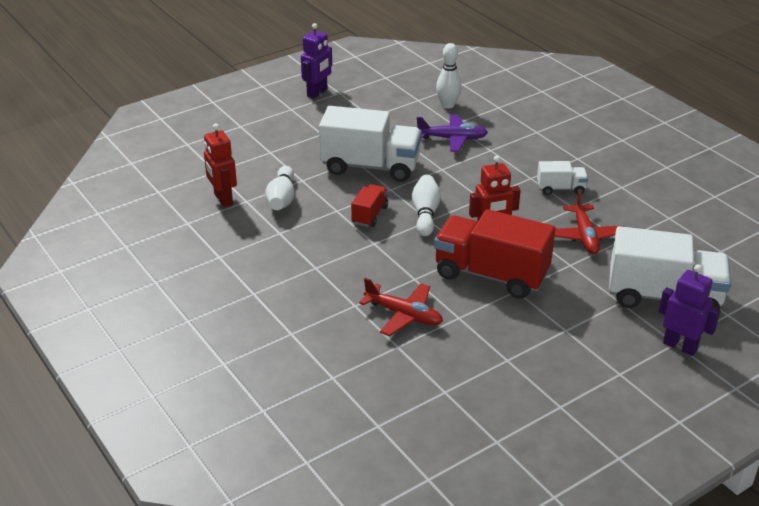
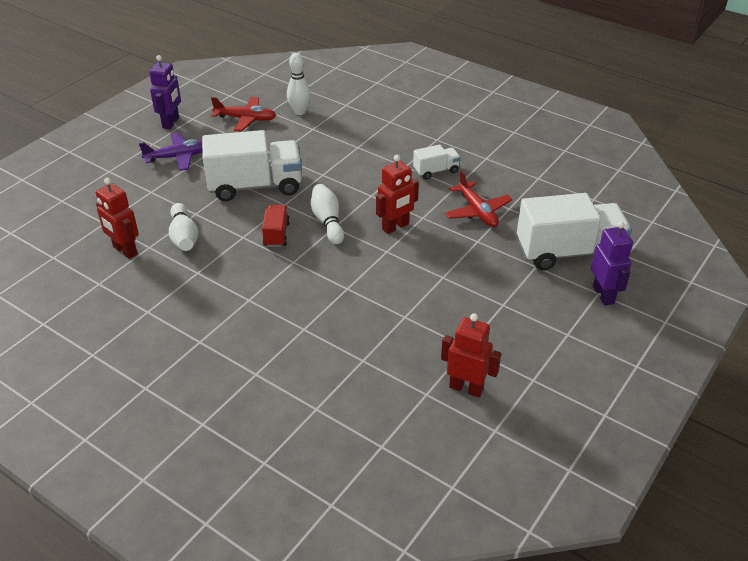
camera: 20 degrees left, 5 degrees up
(404, 315) = (354, 327): red plane -> red plane (246, 119)
(452, 139) = (318, 143): purple plane -> purple plane (178, 157)
(487, 396) = (466, 388): none -> red robot
(491, 275) = (414, 267): red truck -> none
(680, 346) = (603, 295): purple robot -> purple robot turned 60 degrees clockwise

